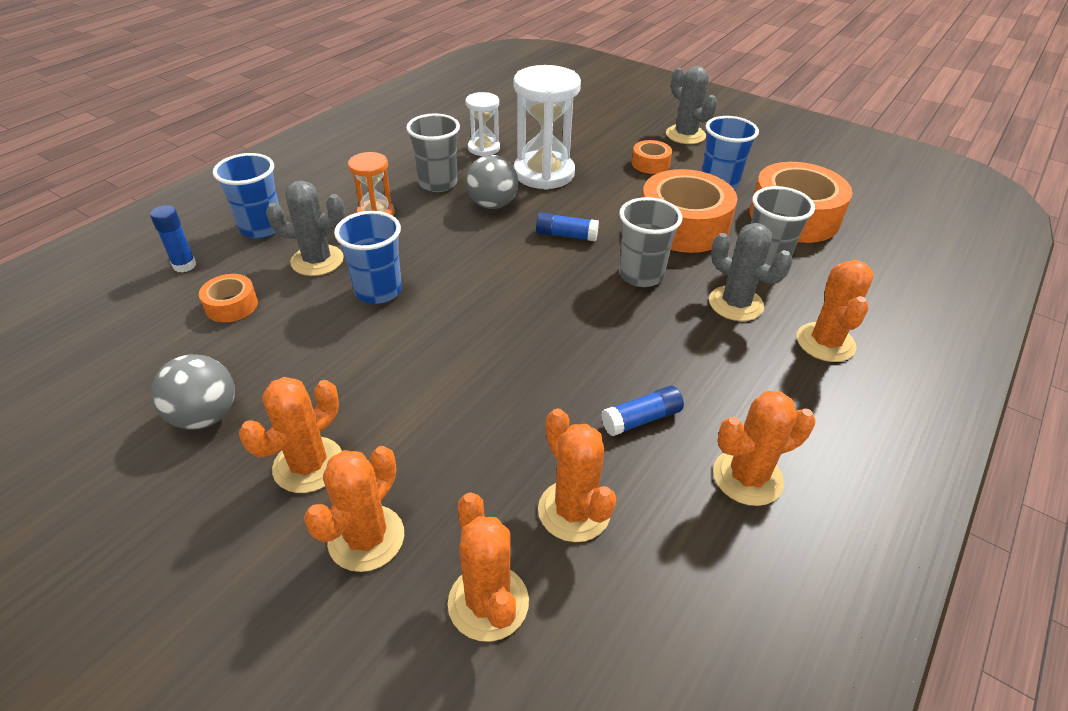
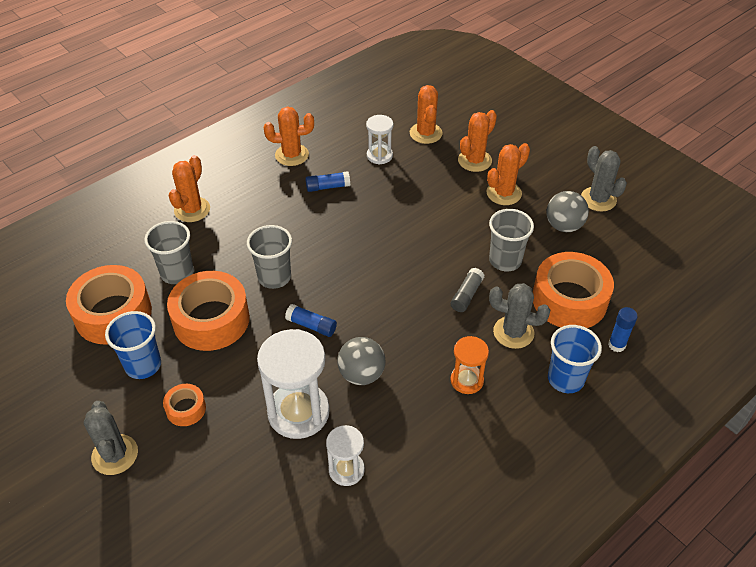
camera: 165 degrees left, 5 degrees up
(231, 305) = (569, 300): orange tape -> orange tape, size x2.10
(378, 291) = (466, 295): blue cup -> grey glue stick
(438, 183) = (405, 415): grey cup -> grey cup (505, 260)
(574, 511) = (379, 155): orange cactus -> white hourglass
(735, 304) = (225, 244): grey cactus -> grey cactus (598, 199)

